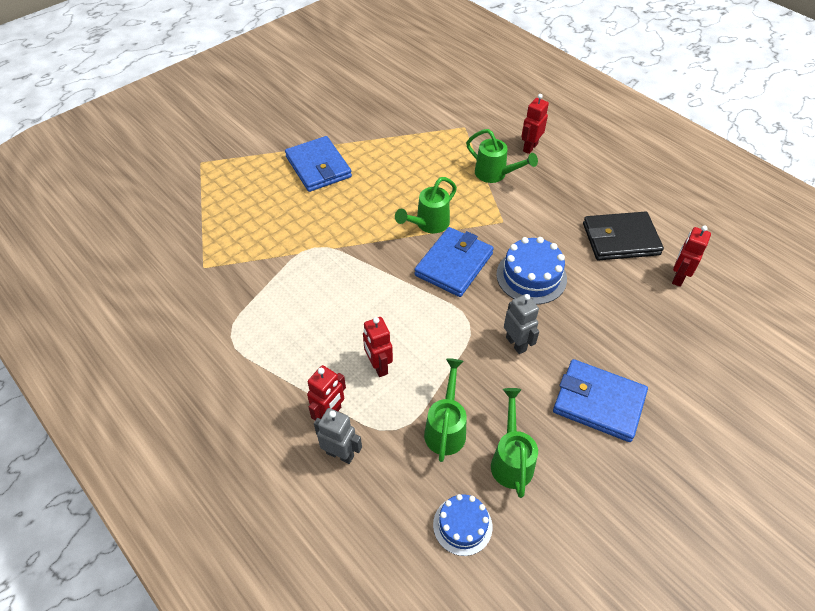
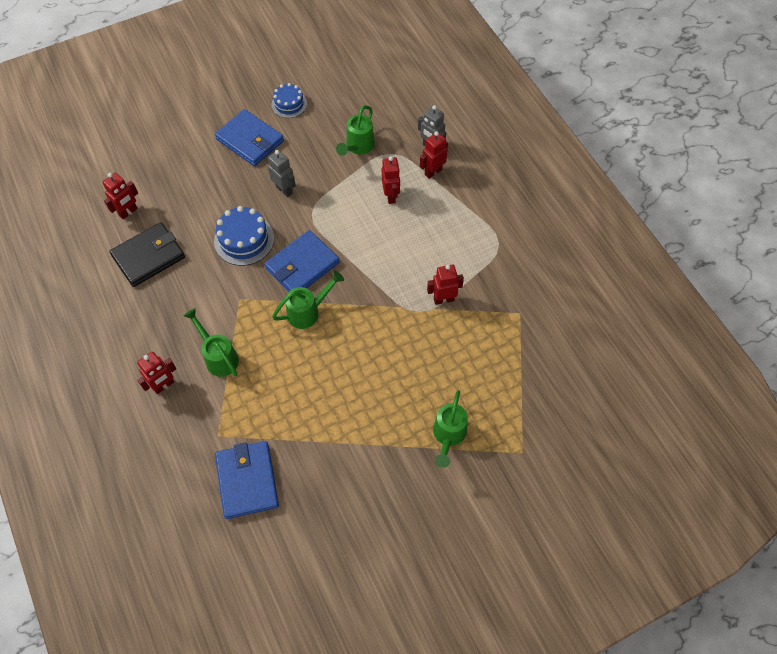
camera: 165 degrees left, 10 degrees up
(289, 263) = (443, 299): none -> red robot
(318, 167) = (395, 412): blue wallet -> blue wallet (247, 481)
(462, 525) = (368, 97): blue cake -> blue cake (289, 104)
(511, 459) = (324, 122): green watering can -> green watering can (448, 436)
(516, 344) = (284, 190): grey robot -> grey robot turned 150 degrees clockwise
(620, 239) = (148, 256): black wallet -> black wallet turned 45 degrees counterclockwise

